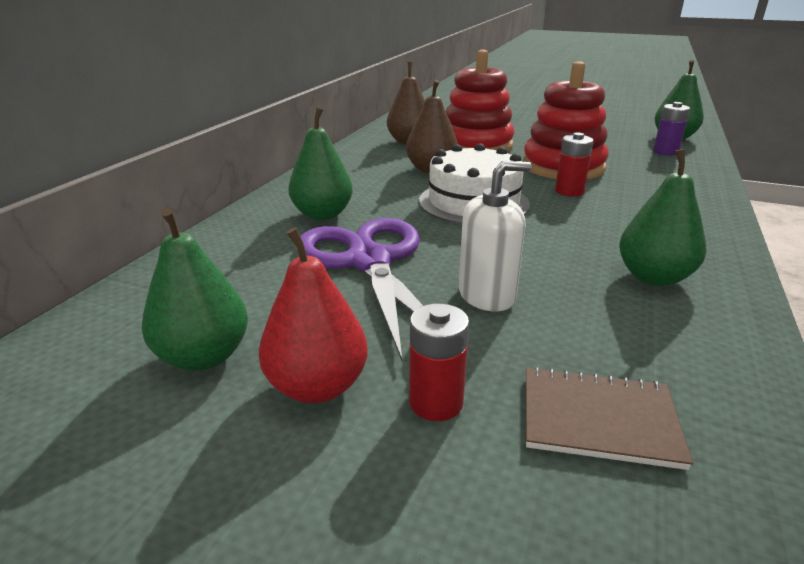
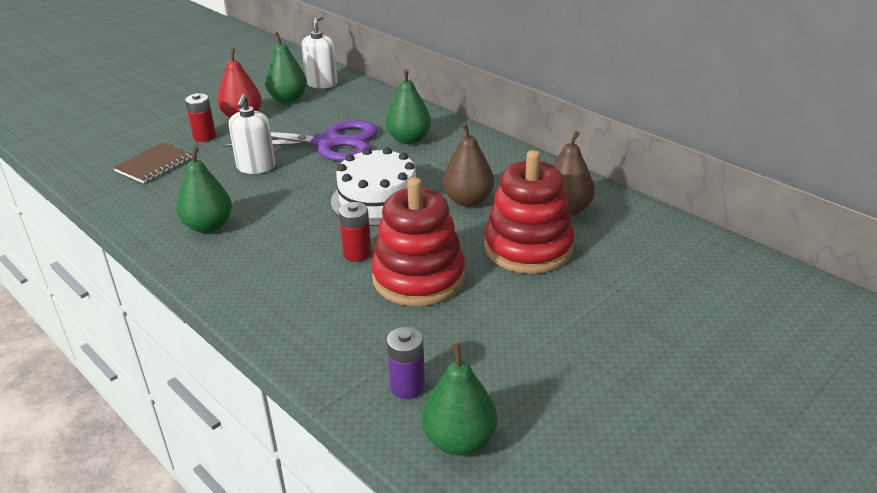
camera: 115 degrees right, 5 degrees up
(112, 339) = (322, 83): none -> white soap dispenser

